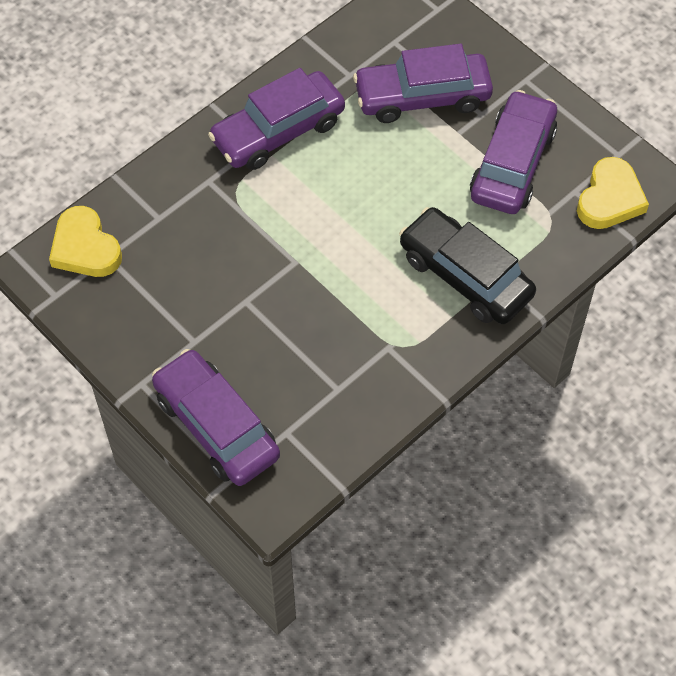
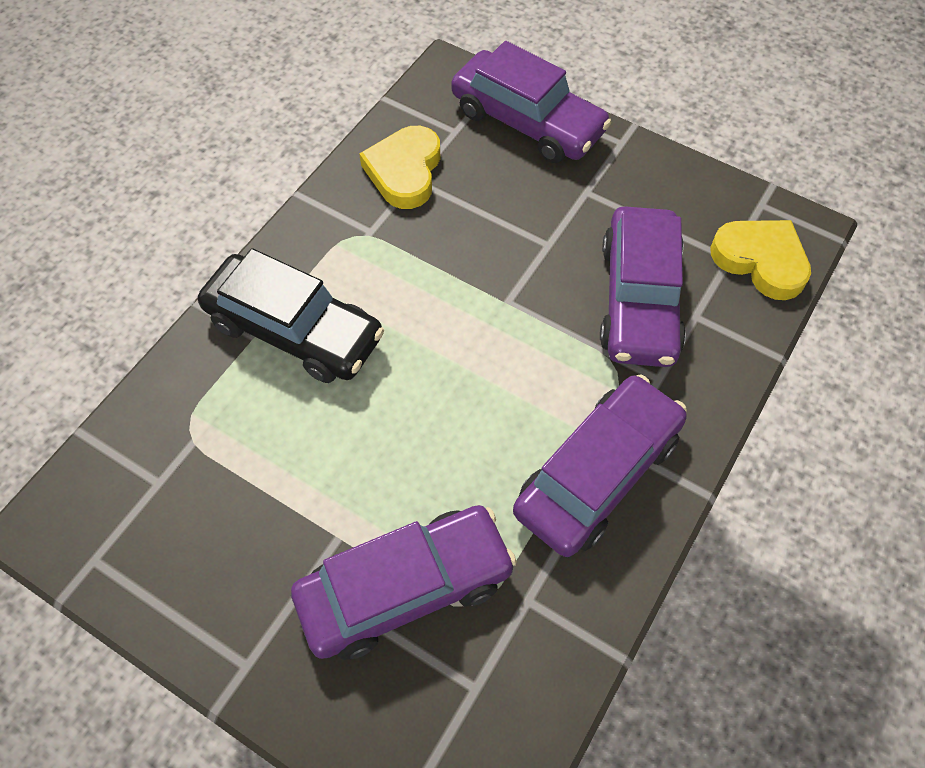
camera: 165 degrees right, 0 degrees up
(512, 163) = (251, 504): purple car -> purple car (639, 299)
(610, 198) = (107, 482): yellow heart -> yellow heart (404, 171)

